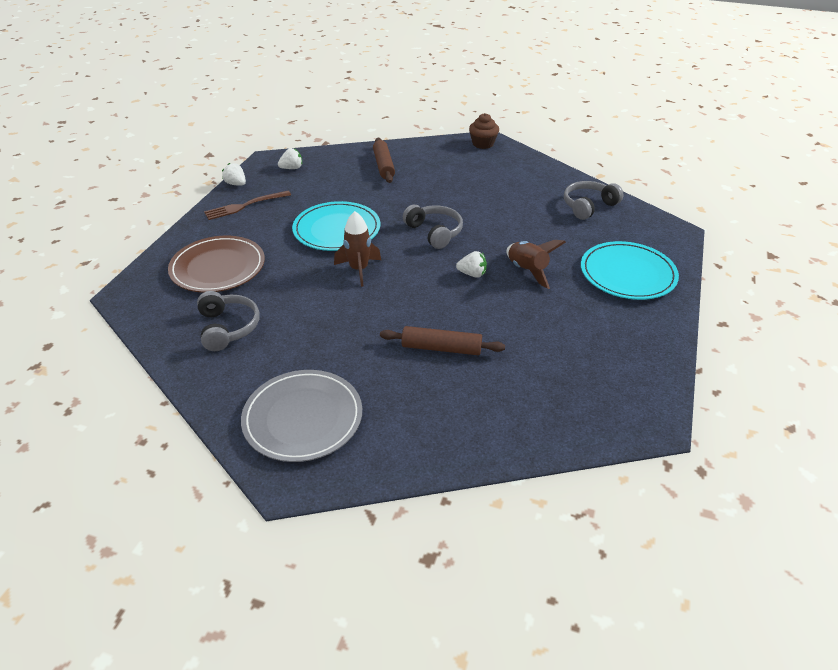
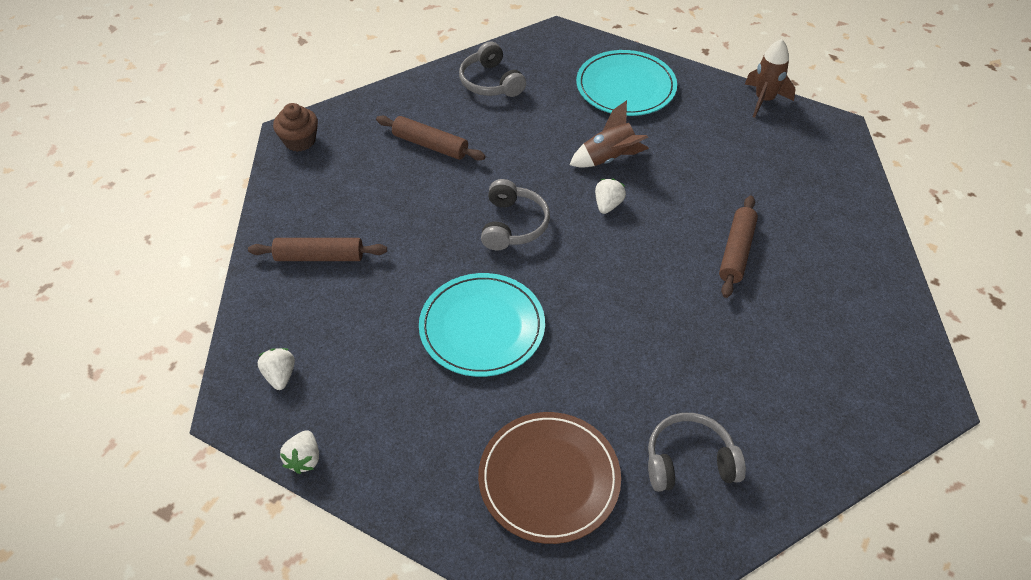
camera: 80 degrees left, 10 degrees up
(236, 184) = (304, 459): white strawberry -> white strawberry turned 45 degrees counterclockwise
(244, 206) = (382, 445): brown fork -> none
(303, 418) = (846, 383): grey plate -> none
(359, 269) = (582, 310): brown rocket -> brown rocket (764, 100)
(435, 232) = (513, 225): grey headphones -> grey headphones turned 120 degrees clockwise
(502, 189) = (430, 145): none -> brown rolling pin

